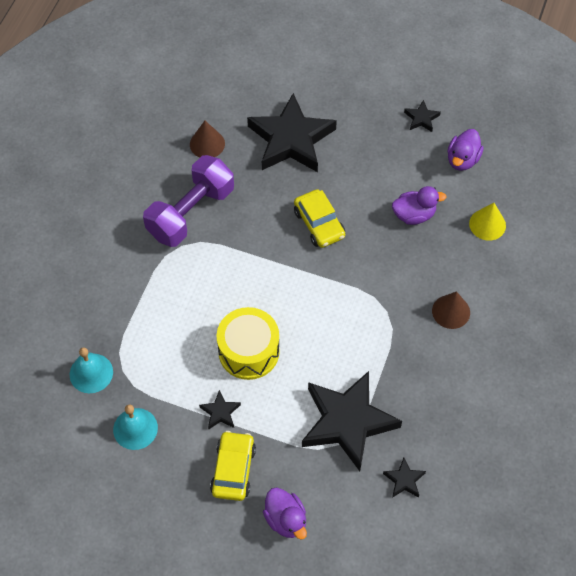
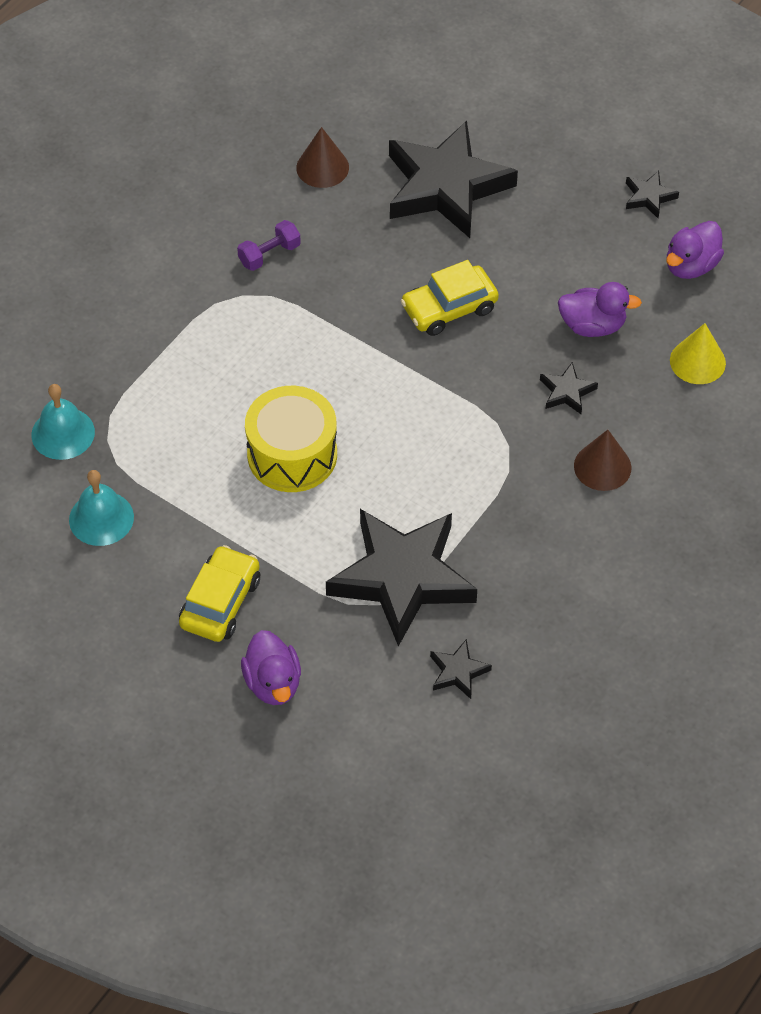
camera: 15 degrees right, 5 degrees down
(191, 213) = (269, 254): purple dumbbell -> purple dumbbell, size x0.43
(220, 412) = (226, 524): black star -> black star (567, 392)
(319, 224) = (449, 308): yellow car -> yellow car turned 75 degrees clockwise

